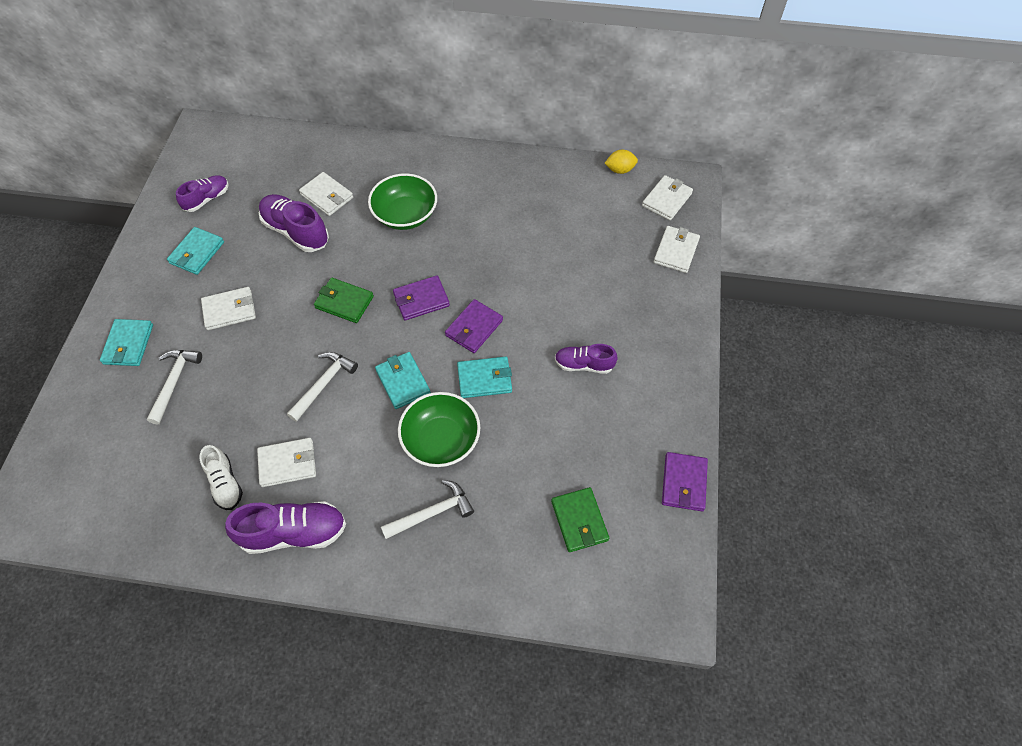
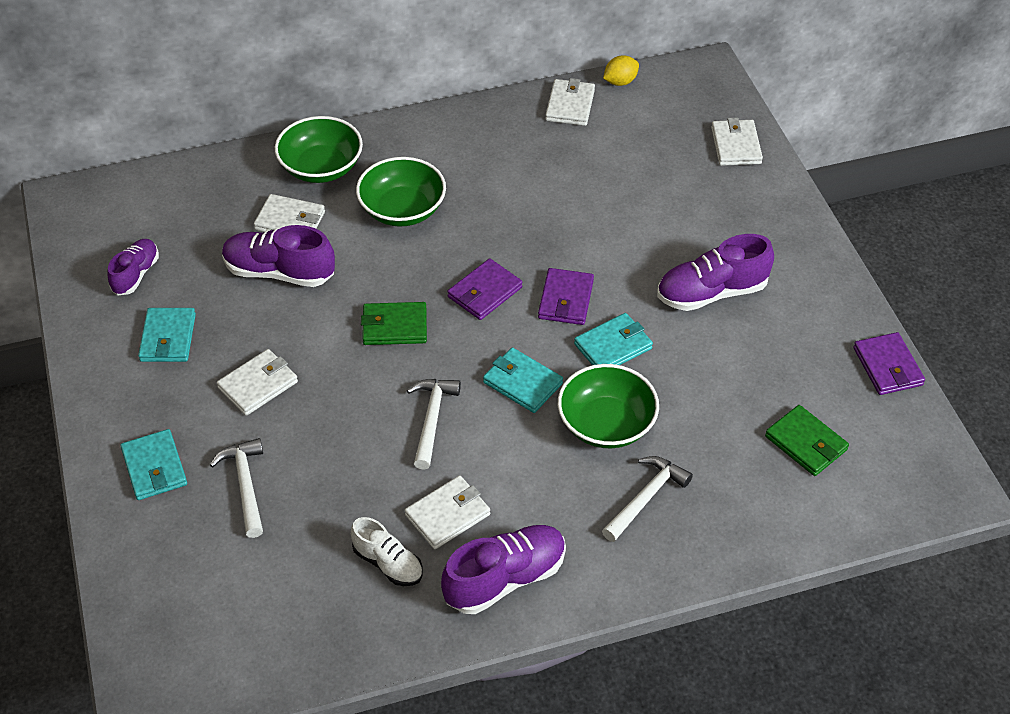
camera: 25 degrees left, 10 degrees down
(372, 163) = (321, 167): none -> green bowl
(584, 364) = (711, 293): purple shoe -> purple shoe, size x1.60
(666, 200) = (692, 96): white wallet -> white wallet (570, 105)

